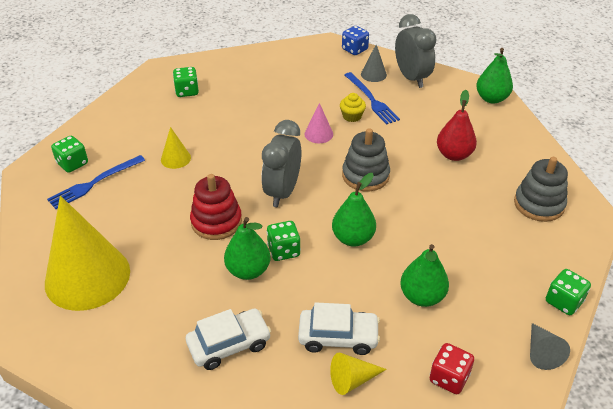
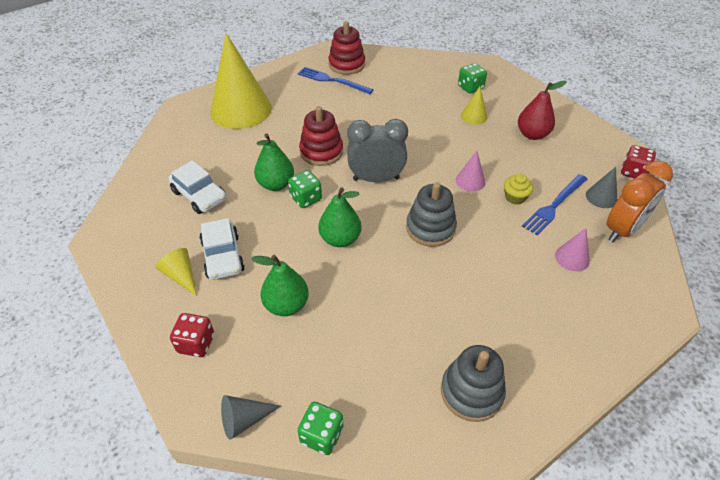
camera: 70 degrees right, 5 degrees up
(72, 164) = (346, 64): green dice -> red stacking toy
(175, 158) = (382, 108): yellow cone -> yellow cone (474, 116)
(354, 50) = (633, 172): blue dice -> red dice
(411, 78) = (622, 230): grey clock -> orange clock
(429, 111) = (572, 258): none -> pink cone
(454, 155) = (509, 294): red pear -> red pear (532, 134)
(491, 98) = (647, 313): green pear -> none

